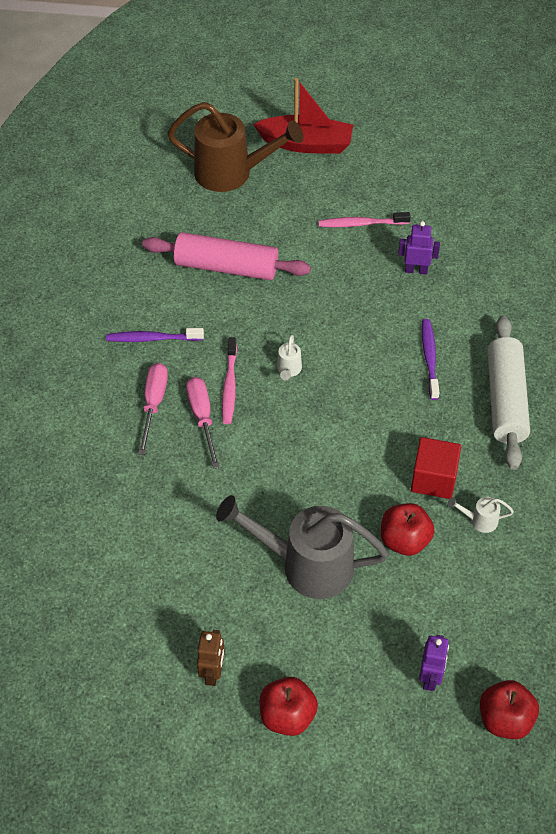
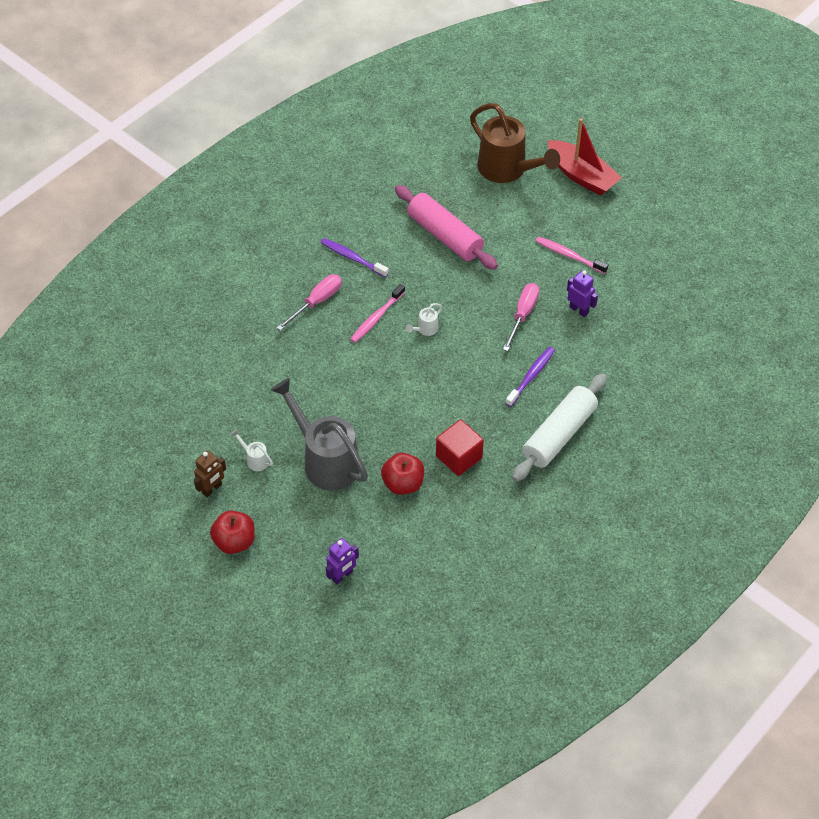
camera: 35 degrees right, 0 degrees up
(202, 418) = (340, 329): pink screwdriver -> pink screwdriver (523, 315)
(479, 520) = (465, 501): white watering can -> white watering can (255, 459)
(505, 719) = (366, 630): red apple -> none

